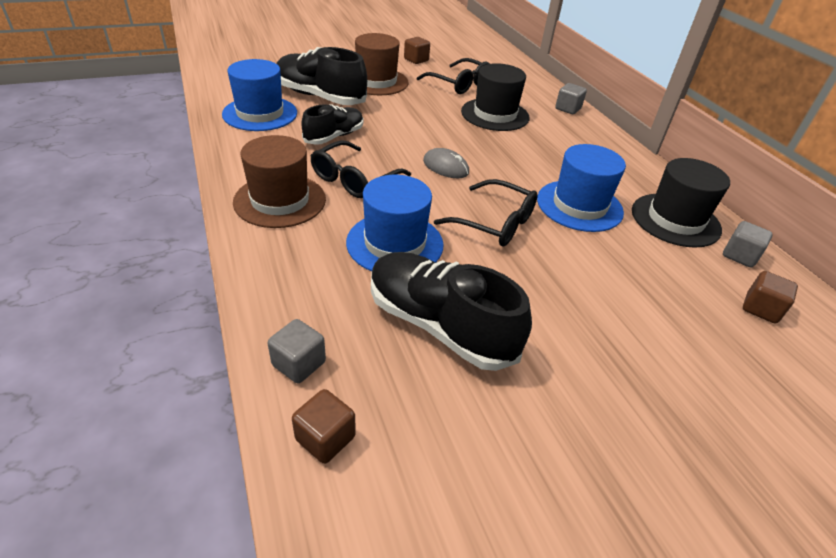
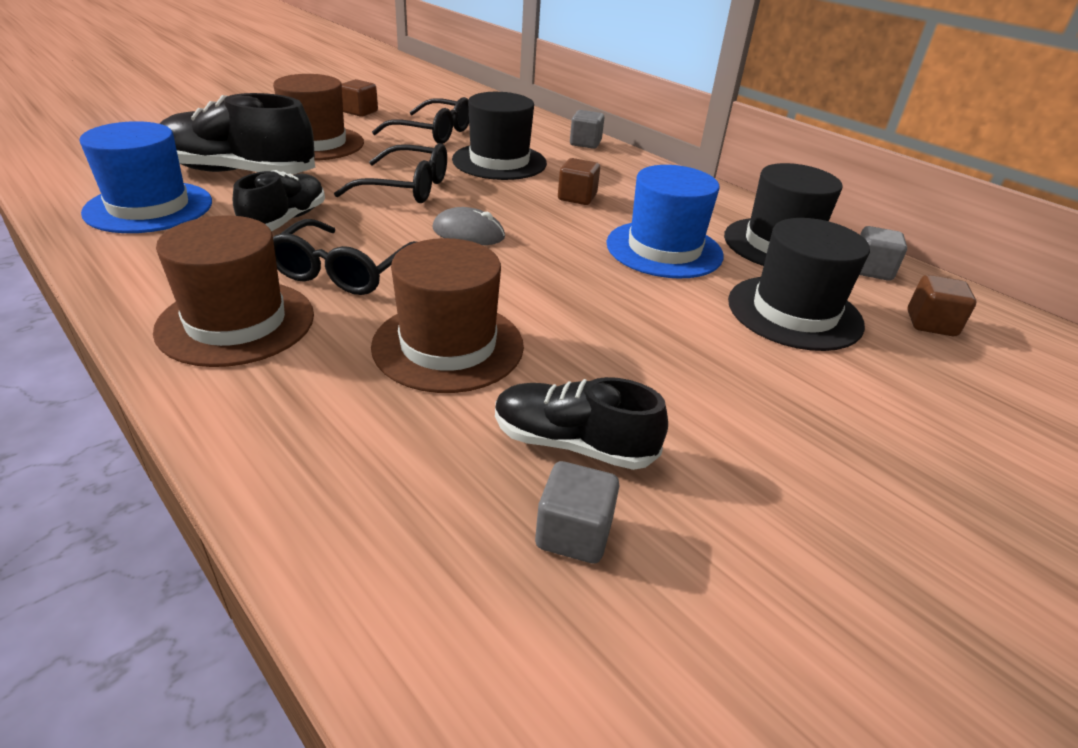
camera: 20 degrees left, 5 degrees down
(299, 364) = (383, 566): grey cube -> grey cube (573, 533)
(325, 438) = (487, 678): brown cube -> brown cube (577, 197)
(395, 243) = (448, 345): blue hat -> brown hat
(439, 325) = (573, 444): black shoe -> black shoe, size x0.62
(494, 223) = (572, 290): black glasses -> black glasses (406, 188)
(651, 274) = (794, 312): none -> black hat

